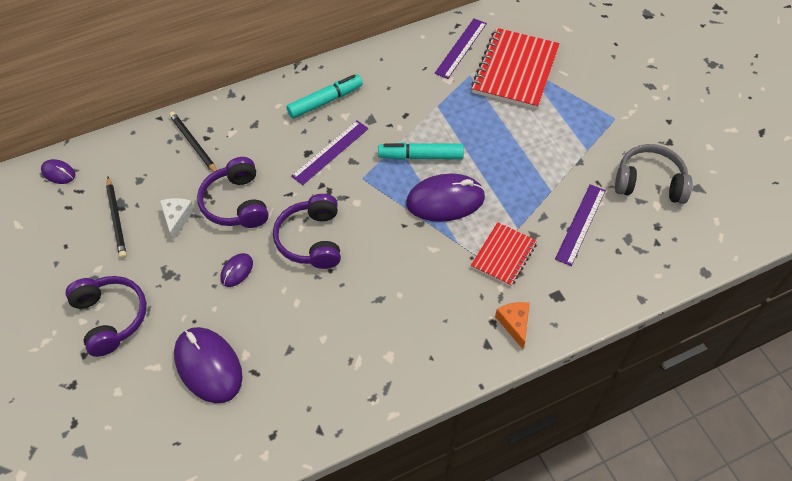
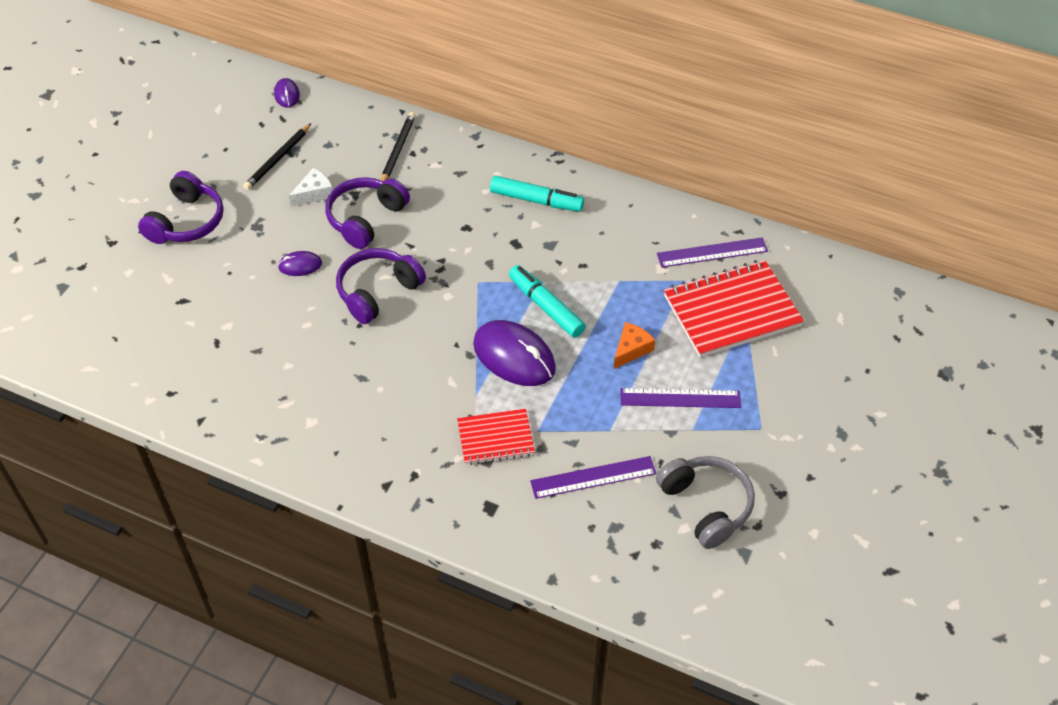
camera: 50 degrees right, 5 degrees down
(208, 366) = (197, 310): purple mouse -> none
(330, 152) = (483, 242): purple ruler -> purple ruler (680, 398)
(514, 324) = (427, 492): orange cheese -> orange cheese (631, 349)

